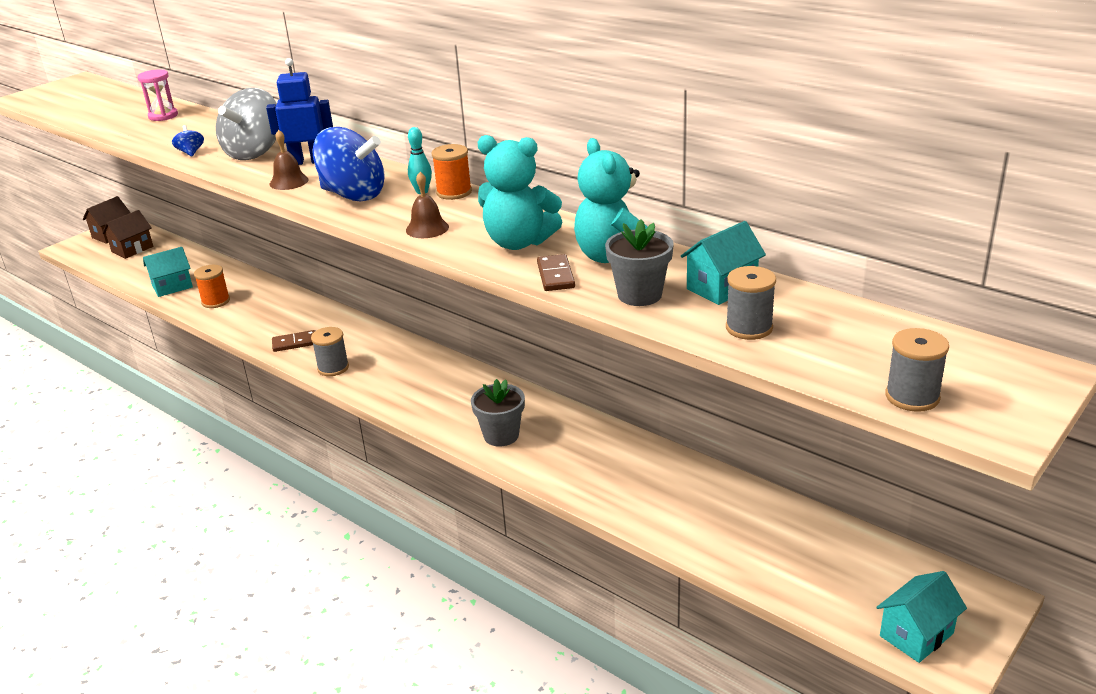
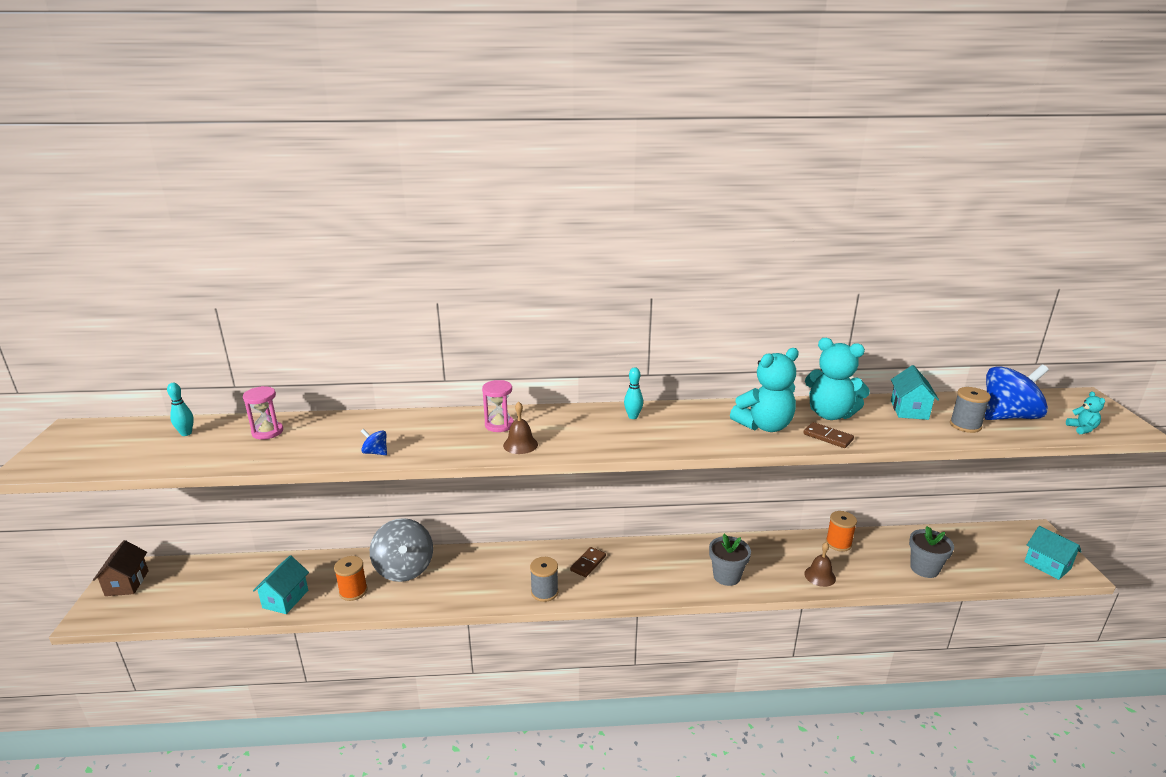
camera: 45 degrees left, 5 degrees down
(122, 102) = (186, 433): none -> turquoise bowling pin
(132, 249) = (178, 586): brown house -> none
(254, 152) = (436, 433): grey spinning top -> grey spinning top (404, 569)
(295, 343) = (483, 589): brown domino -> brown domino (588, 563)
(308, 161) = (499, 425): blue robot -> pink hourglass
(353, 195) = (592, 436): blue spinning top -> blue spinning top (1008, 416)
(427, 228) = (694, 439): brown bell -> brown bell (820, 576)
(454, 192) = (654, 410): orange spool -> orange spool (838, 543)
(639, 295) = (887, 430): grey flower pot -> grey flower pot (924, 568)
(912, 397) = (1082, 429): grey spool -> turquoise teddy bear
(916, 634) = (1047, 565): turquoise house -> turquoise house turned 45 degrees counterclockwise

